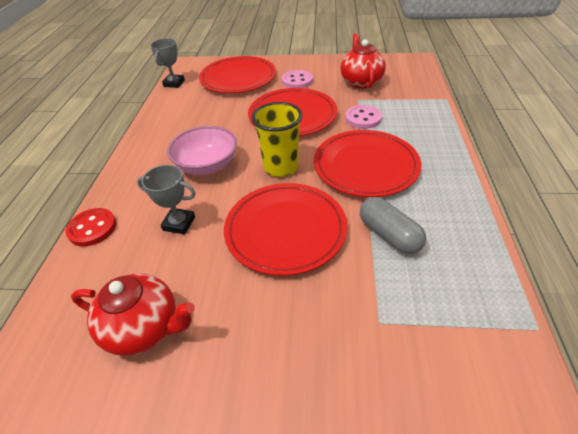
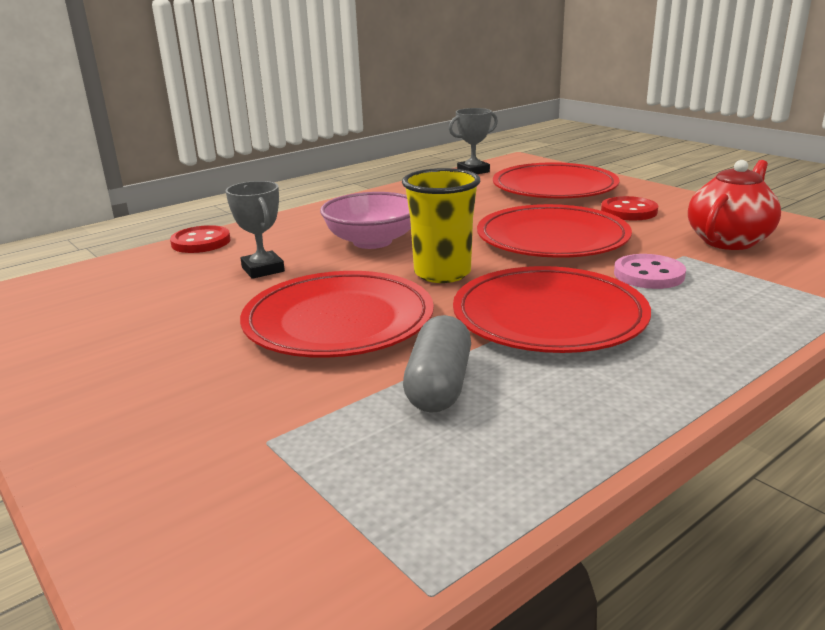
camera: 45 degrees right, 20 degrees down
(145, 327) = (106, 318): red teapot -> none
(297, 81) = (629, 211): pink button -> red button

